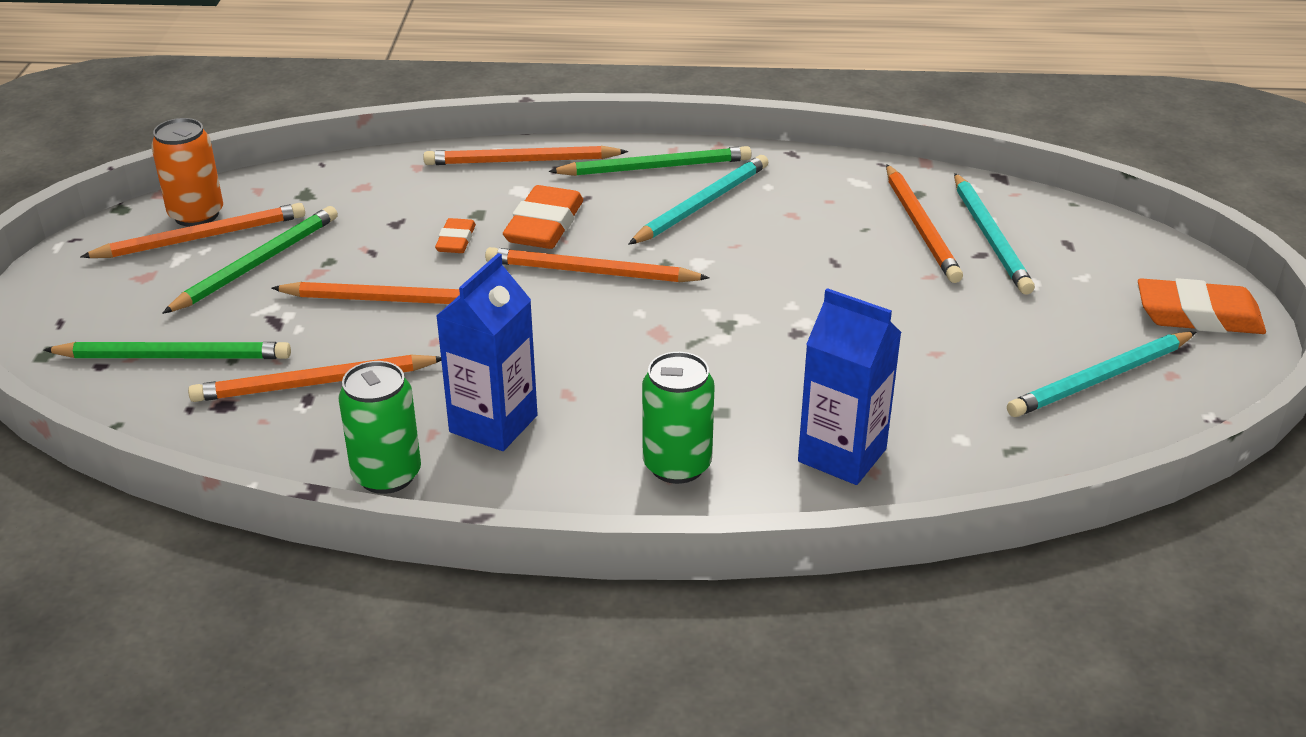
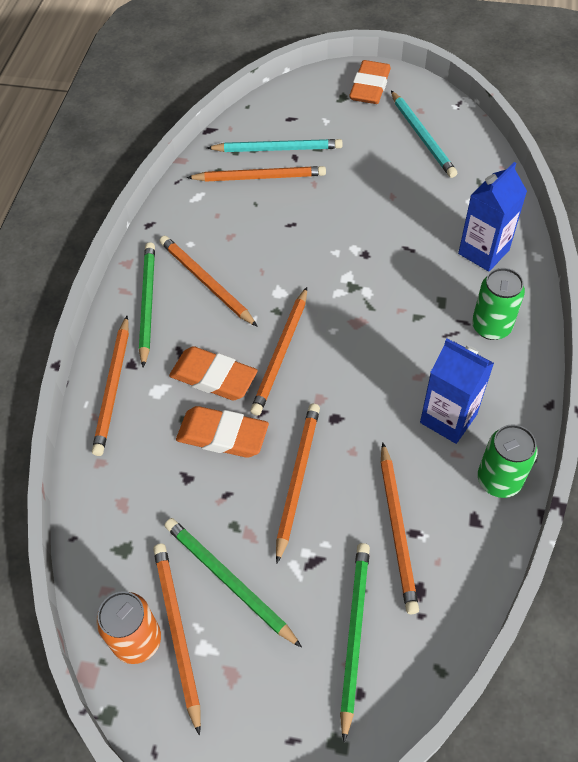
camera: 80 degrees left, 20 degrees up
(456, 240) = (222, 435): orange eraser -> orange eraser, size x1.80
(702, 204) = (206, 282): turquoise pencil -> orange pencil

